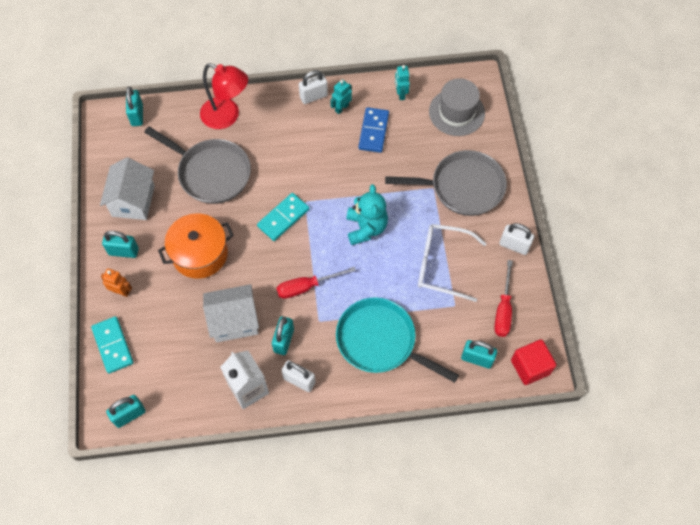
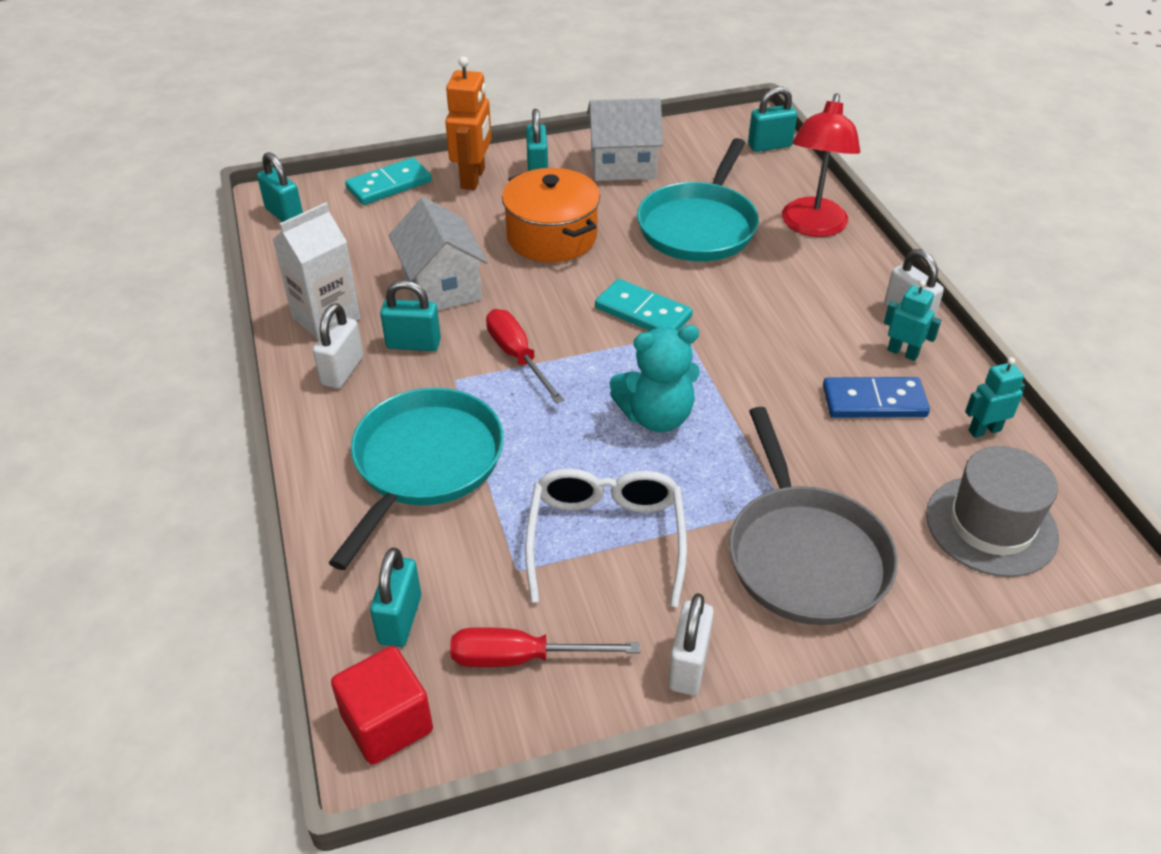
camera: 80 degrees right, 20 degrees down
(121, 291) = (473, 178): orange robot -> orange robot, size x1.71
(211, 173) = (699, 226): grey pan -> turquoise pan

